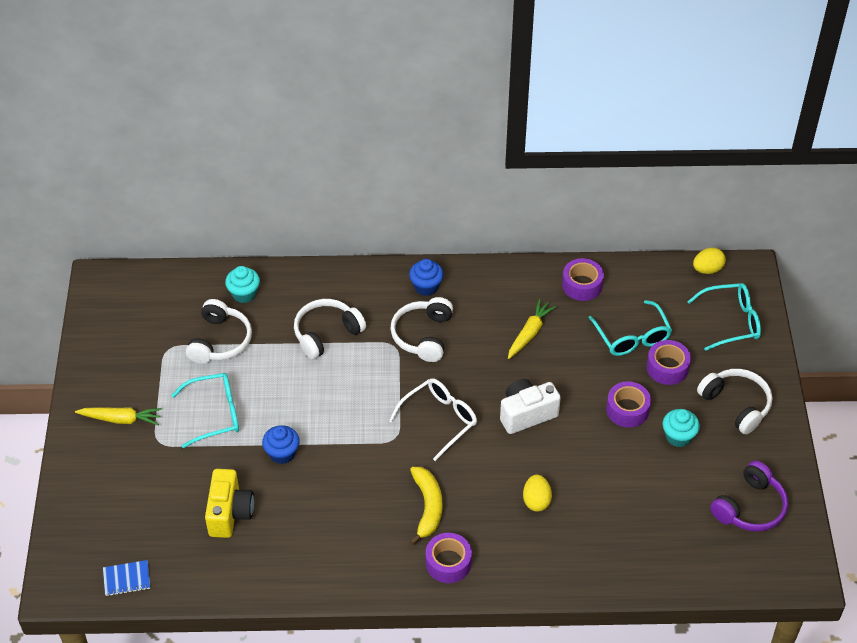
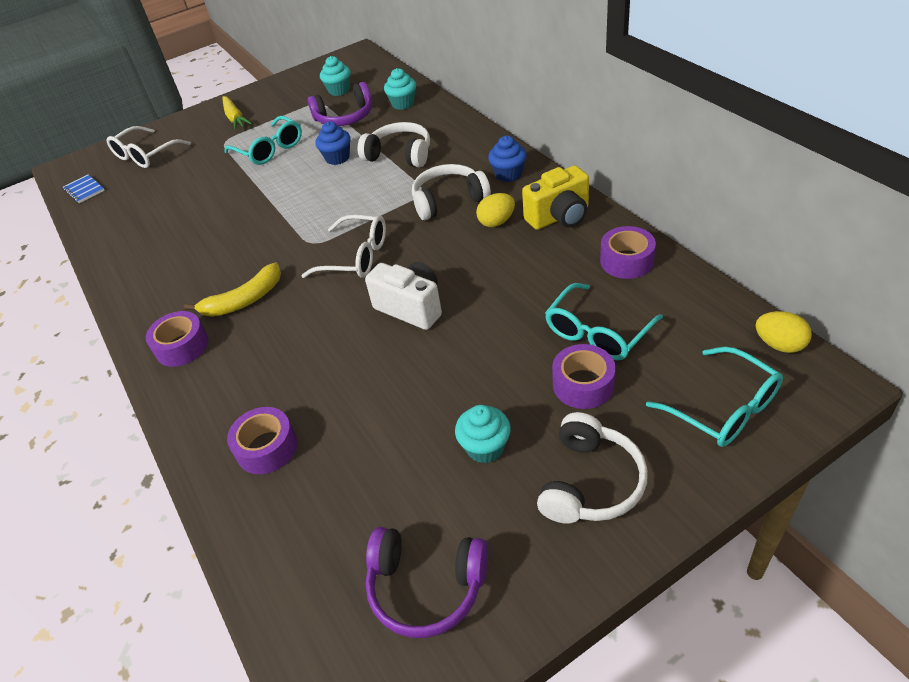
camera: 65 degrees right, 5 degrees down
(112, 512) = (145, 155): none -> white glasses
(162, 324) = (339, 90): none -> turquoise cupcake
(220, 341) = (345, 117): white headphones -> purple headphones
(229, 513) = (173, 202): yellow camera -> yellow camera (559, 217)
(282, 453) = (252, 196): blue cupcake -> blue cupcake (337, 158)
(529, 333) = (520, 258): yellow carrot -> none
(536, 501) = (299, 370): yellow egg -> yellow egg (496, 222)
(627, 410) = (486, 381): purple tape -> purple tape (266, 448)

